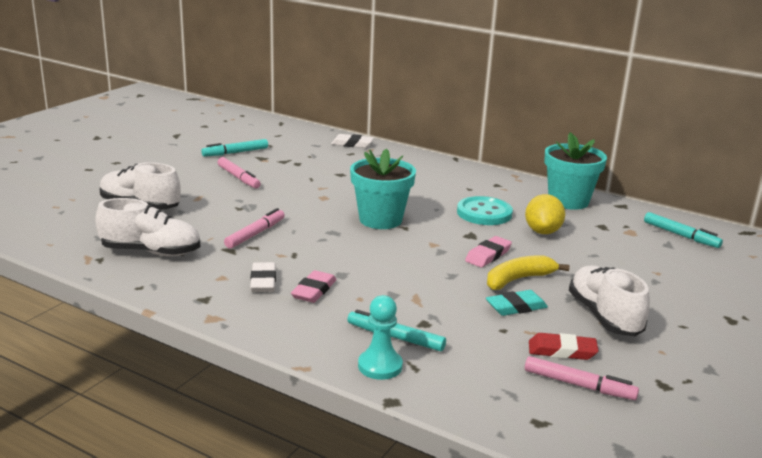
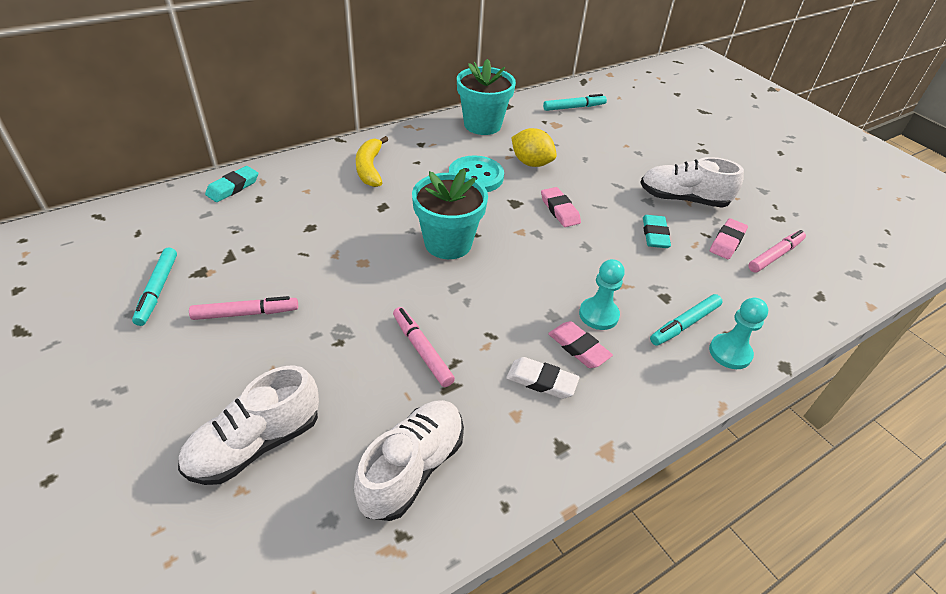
camera: 65 degrees left, 20 degrees up
(352, 144) = (233, 187): white eraser -> turquoise eraser
(363, 294) = (598, 315): none -> turquoise pawn
(518, 279) = (610, 213): yellow banana -> yellow banana (369, 168)
(562, 351) = (727, 242): red eraser -> pink eraser

